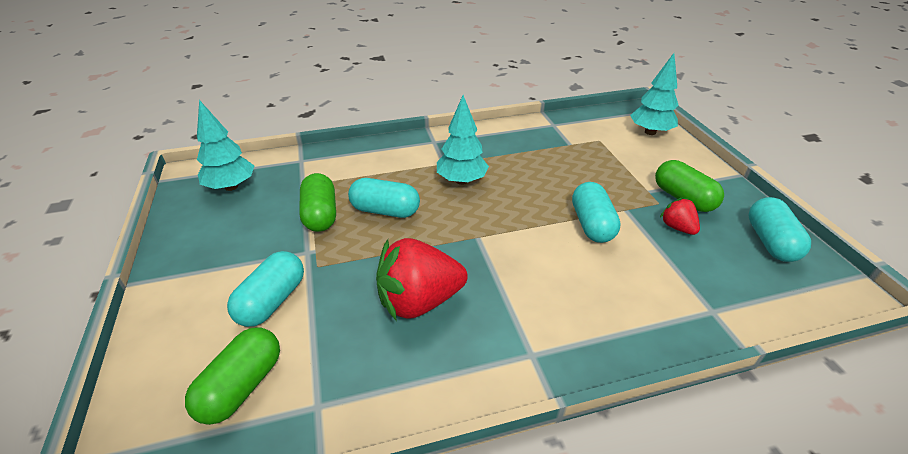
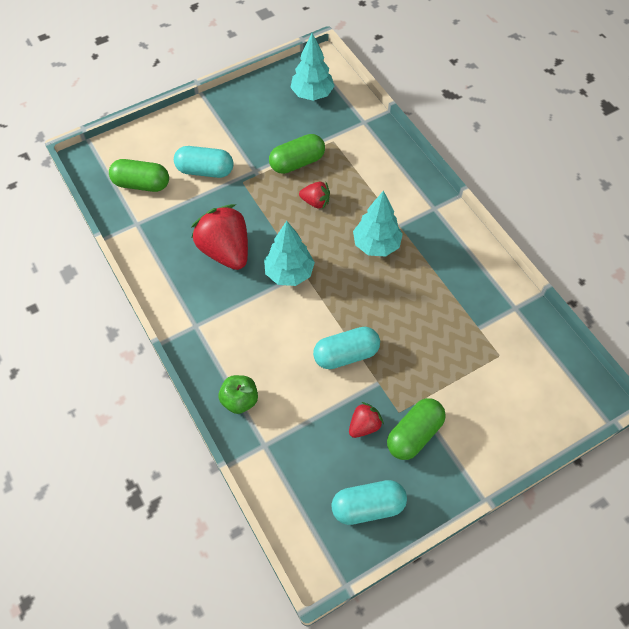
camera: 75 degrees right, 20 degrees up
(385, 211) = (315, 202): turquoise capsule -> red strawberry
(650, 132) = (541, 408): turquoise tree -> turquoise tree (289, 273)
(652, 324) = (239, 400): none -> green apple

